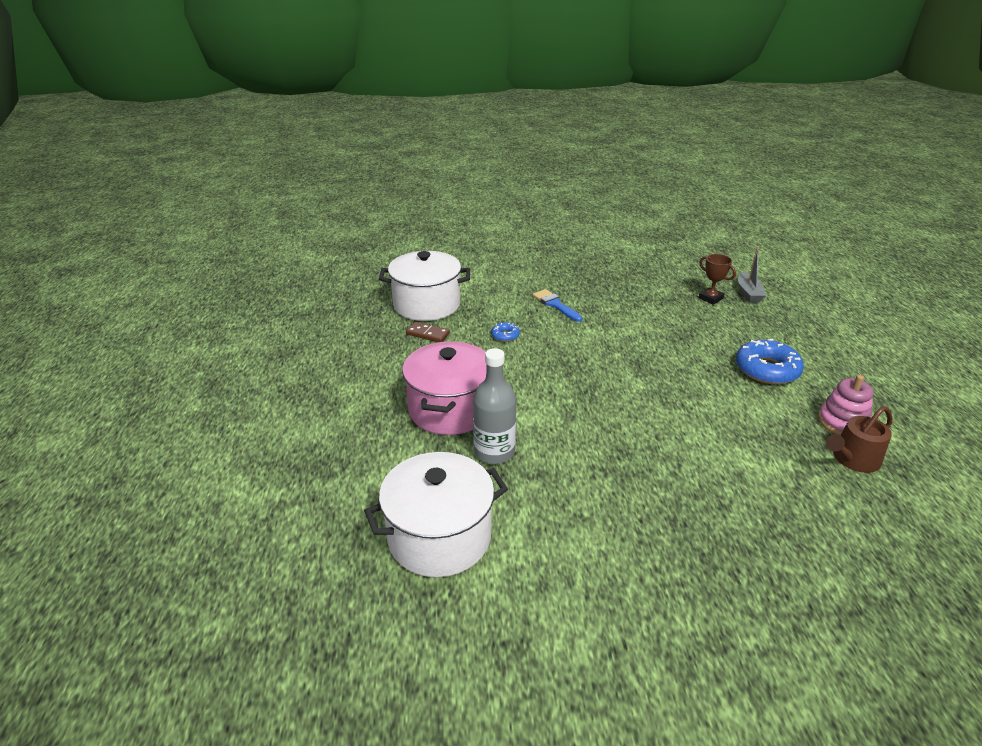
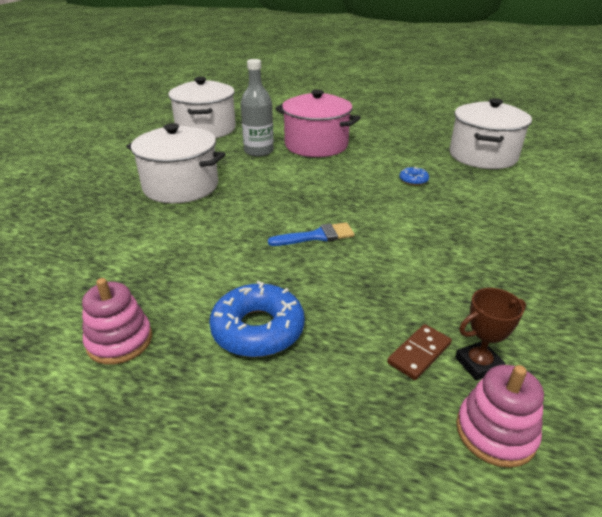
camera: 110 degrees right, 0 degrees up
(428, 334) = (428, 150): brown domino -> brown domino (419, 353)
(555, 305) = (474, 218): blue brush -> blue brush (317, 236)
(629, 484) = (181, 186): none -> white pot
(748, 293) = (495, 432): grey boat -> pink stacking toy
(853, 459) = (72, 313): brown watering can -> none

